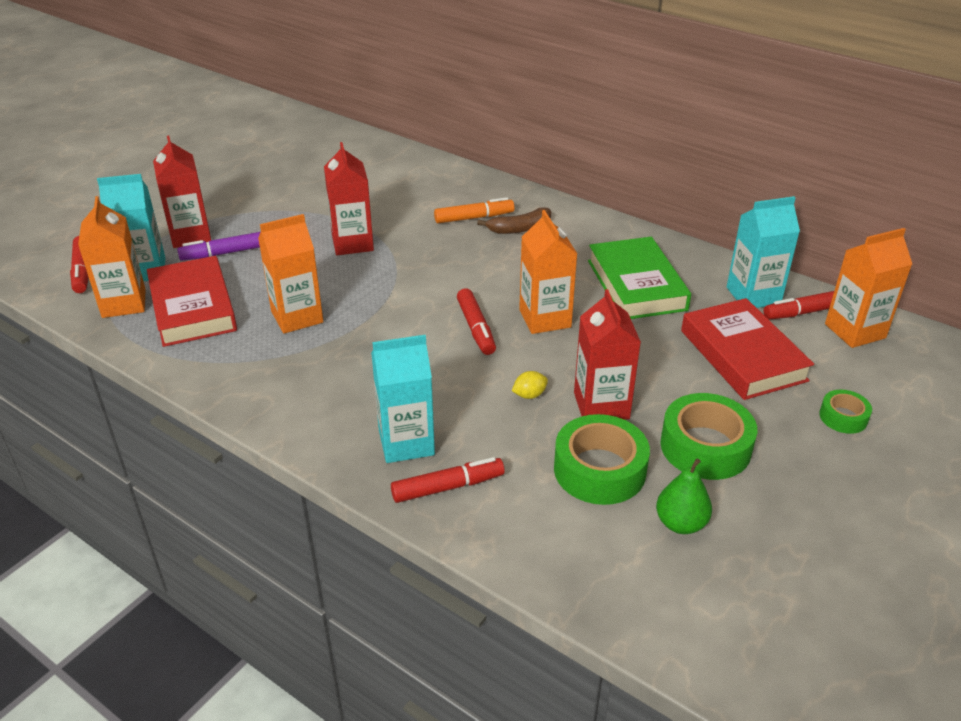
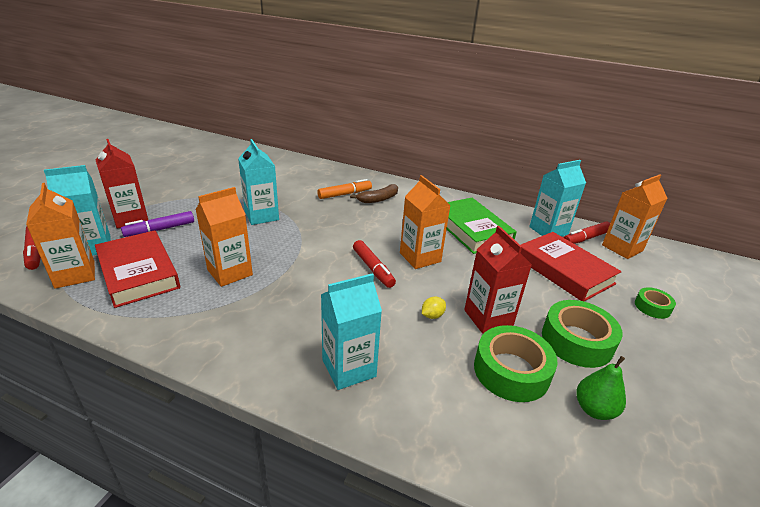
camera: 15 degrees left, 5 degrees down
(352, 243) = (261, 216): red carton -> turquoise carton
(448, 487) = (397, 405): red marker -> none

